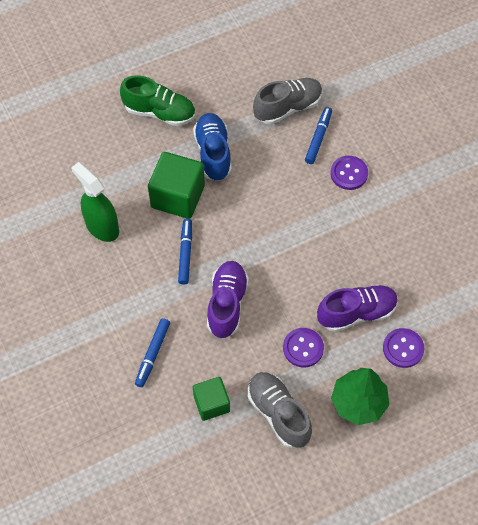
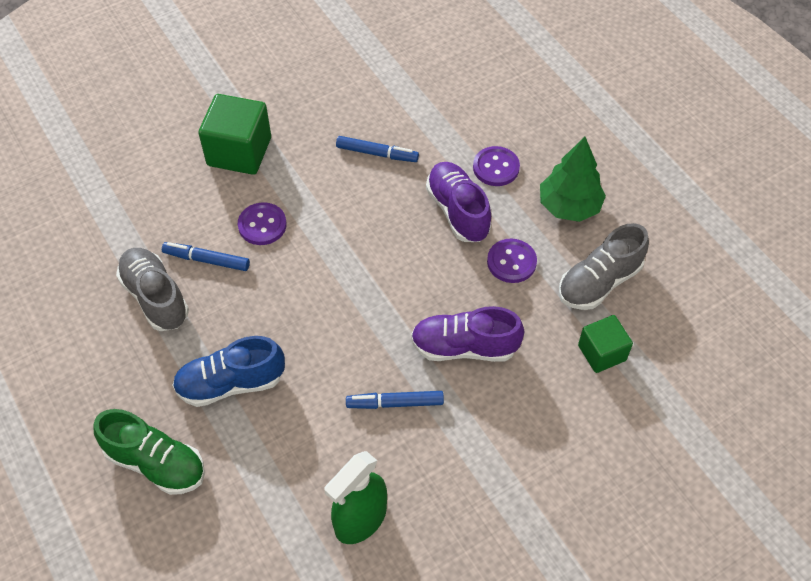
camera: 95 degrees left, 5 degrees down
(153, 354) = (548, 427): blue marker -> blue marker (377, 153)
(160, 112) = (156, 463): green shoe -> green shoe turned 105 degrees clockwise
(178, 196) = (304, 422): green cube -> green cube (239, 152)

